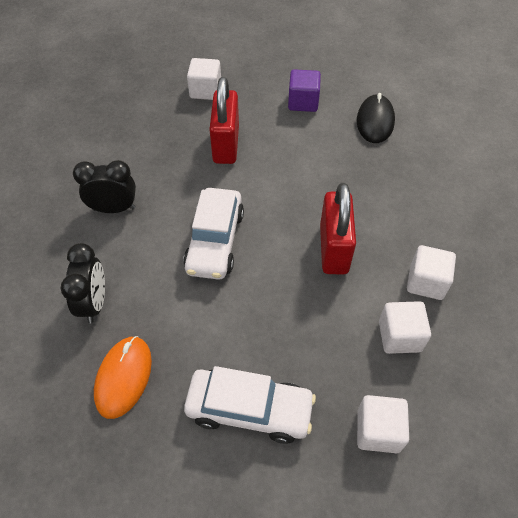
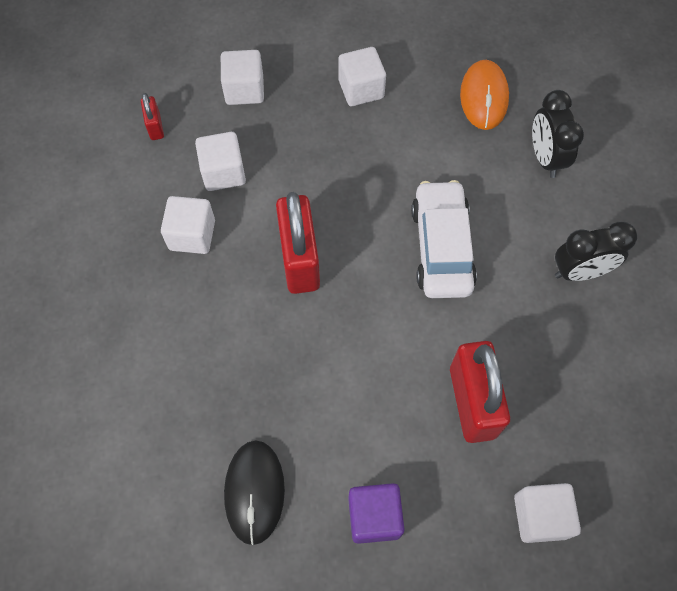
camera: 170 degrees right, 10 degrees up
(249, 409) = (361, 89): white car -> white cube
(474, 399) = (155, 127): none -> red padlock

